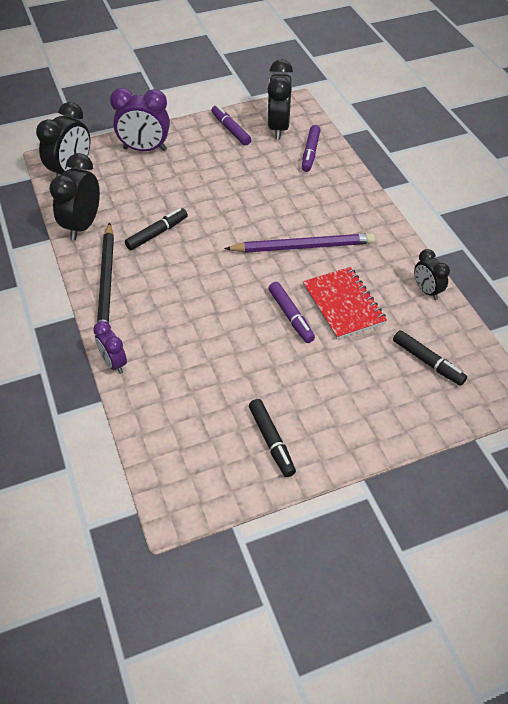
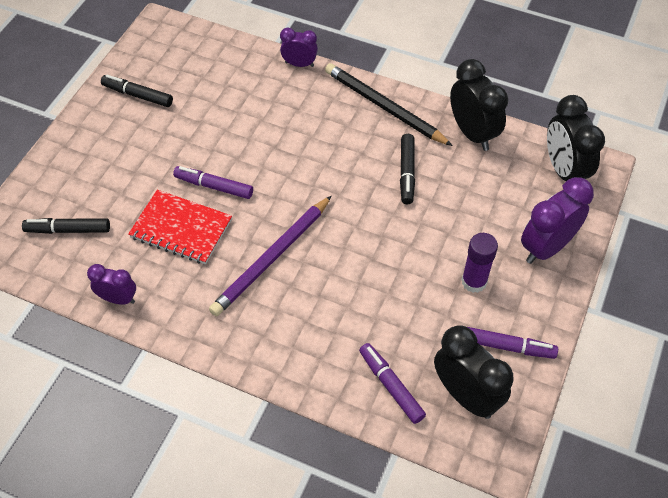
camera: 135 degrees right, 5 degrees up
(205, 161) = (474, 281): none -> purple glue stick
(427, 291) = (118, 299): black clock -> purple clock

